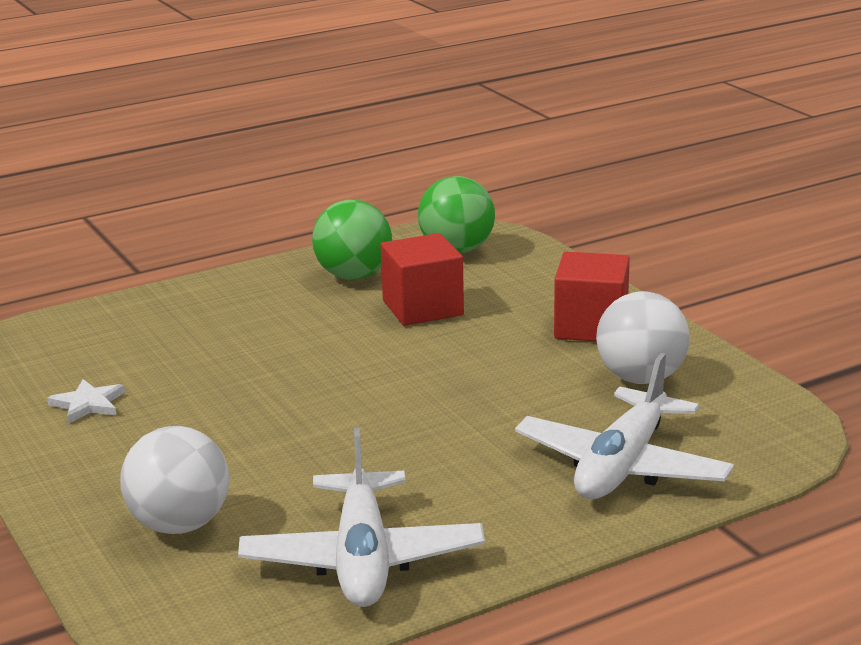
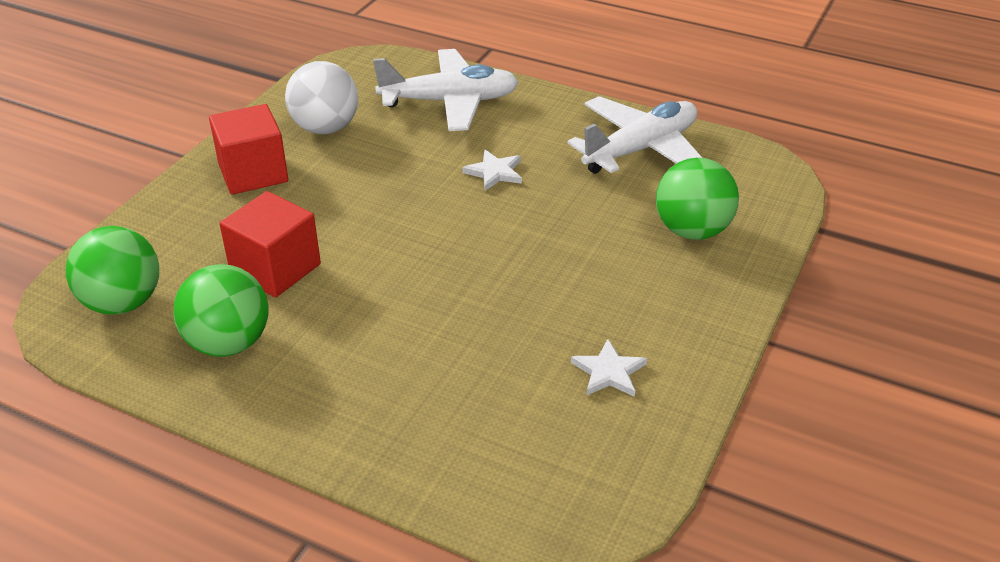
camera: 125 degrees left, 15 degrees up
(180, 525) = (692, 231): white ball -> green ball
(437, 447) = (494, 172): none -> white star

